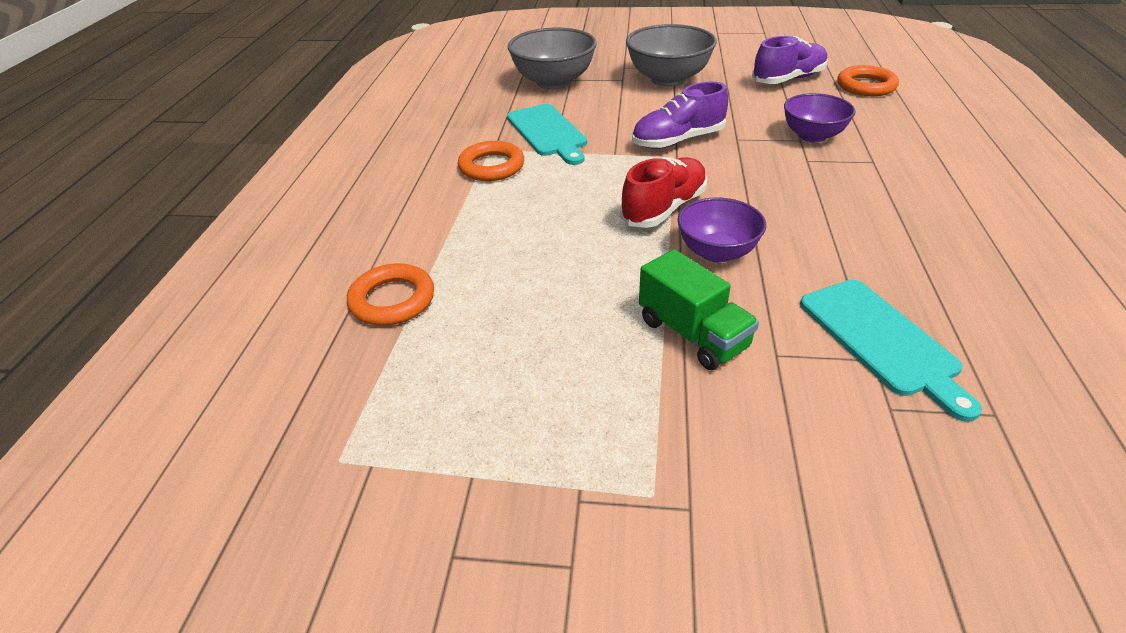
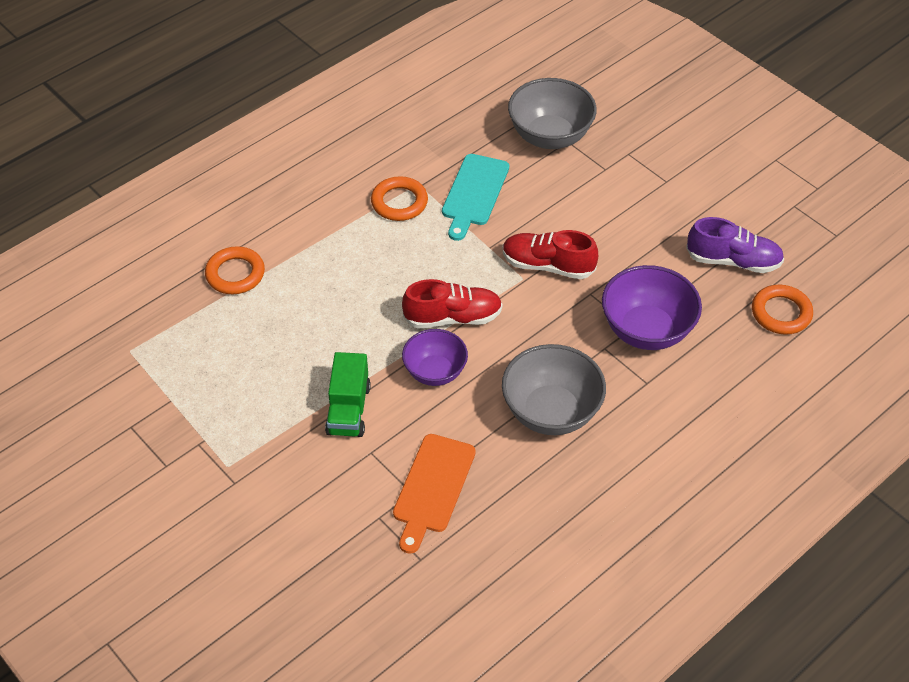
camera: 40 degrees right, 10 degrees up
(668, 79) = (639, 194): grey bowl -> grey bowl (551, 412)
(678, 141) = (548, 265): purple shoe -> red shoe
(812, 136) = (646, 330): purple bowl -> purple bowl, size x1.54
(882, 340) = (433, 488): turquoise cutting board -> orange cutting board

